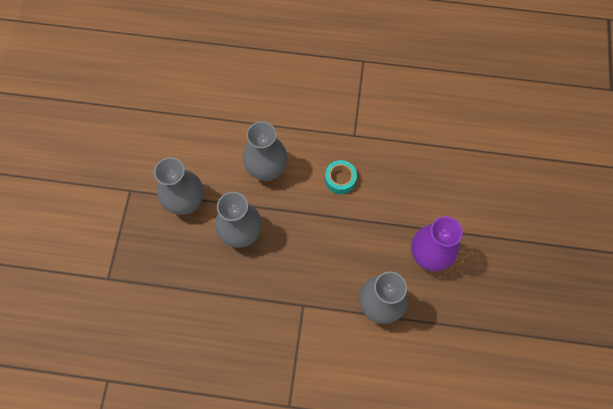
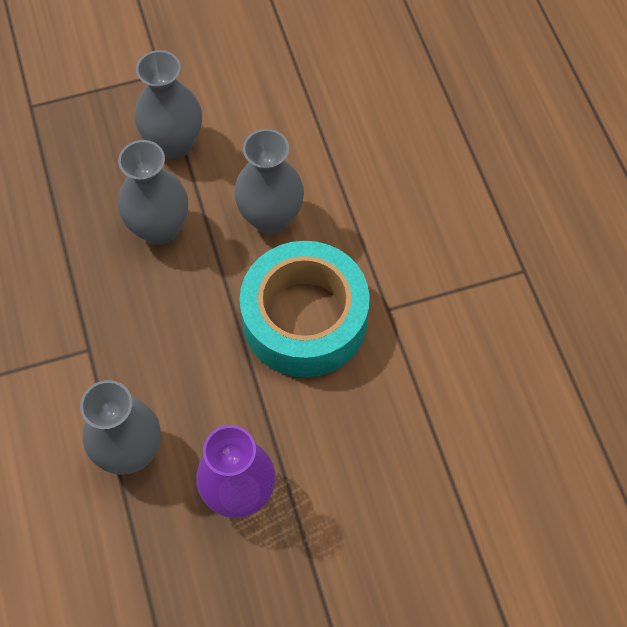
camera: 65 degrees right, 5 degrees down
(340, 179) = (305, 319): turquoise tape -> turquoise tape, size x2.43

